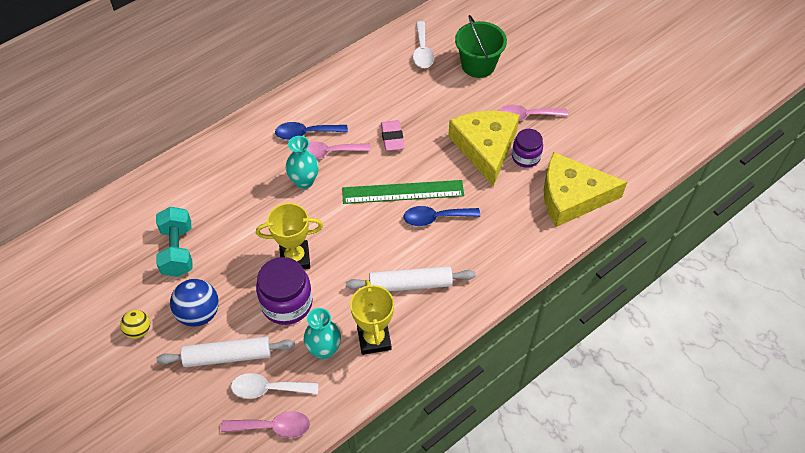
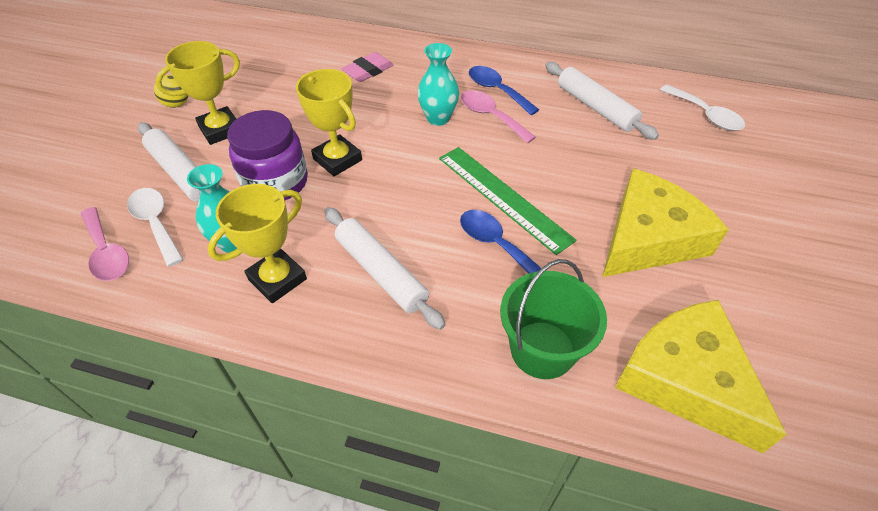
camera: 55 degrees right, 5 degrees down
(178, 251) = (283, 83): turquoise dumbbell -> none
(199, 313) = (220, 130): blue ball -> yellow trophy
(369, 96) = (595, 107): none -> white rolling pin
(392, 138) = (565, 151): pink eraser -> pink eraser (368, 71)
(422, 51) = (705, 115): white spoon -> white spoon turned 90 degrees counterclockwise
(478, 65) = (754, 168): green bucket -> green bucket (542, 350)
(526, 116) = (746, 253): pink spoon -> none
(526, 157) = (685, 287): purple jar -> none

